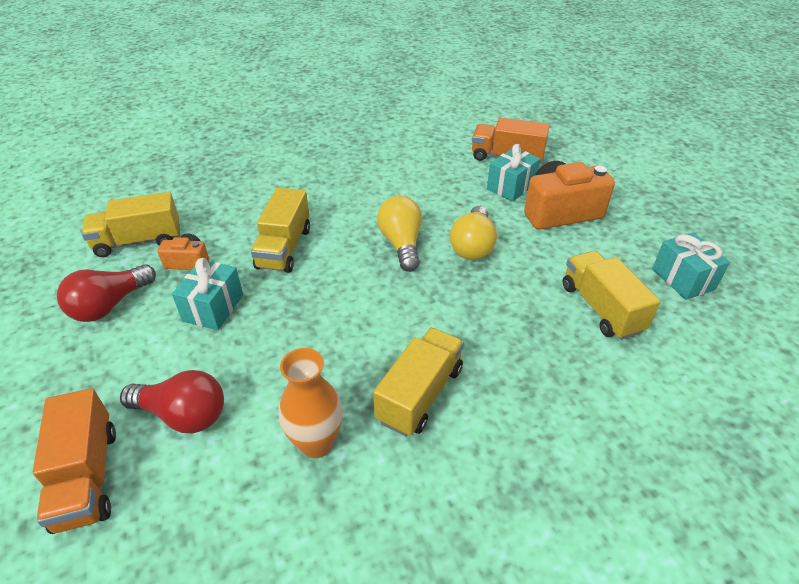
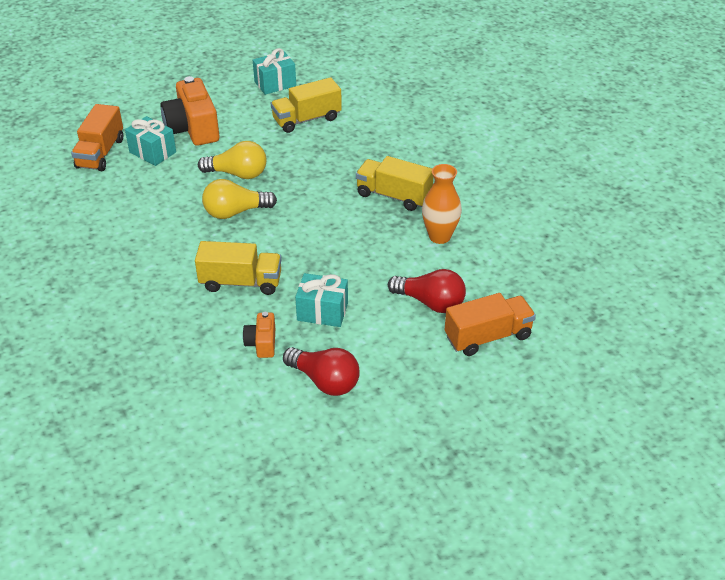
camera: 95 degrees left, 0 degrees up
(138, 241) = (230, 390): yellow truck -> none
(183, 415) = (430, 302): red light bulb -> red light bulb turned 105 degrees clockwise

